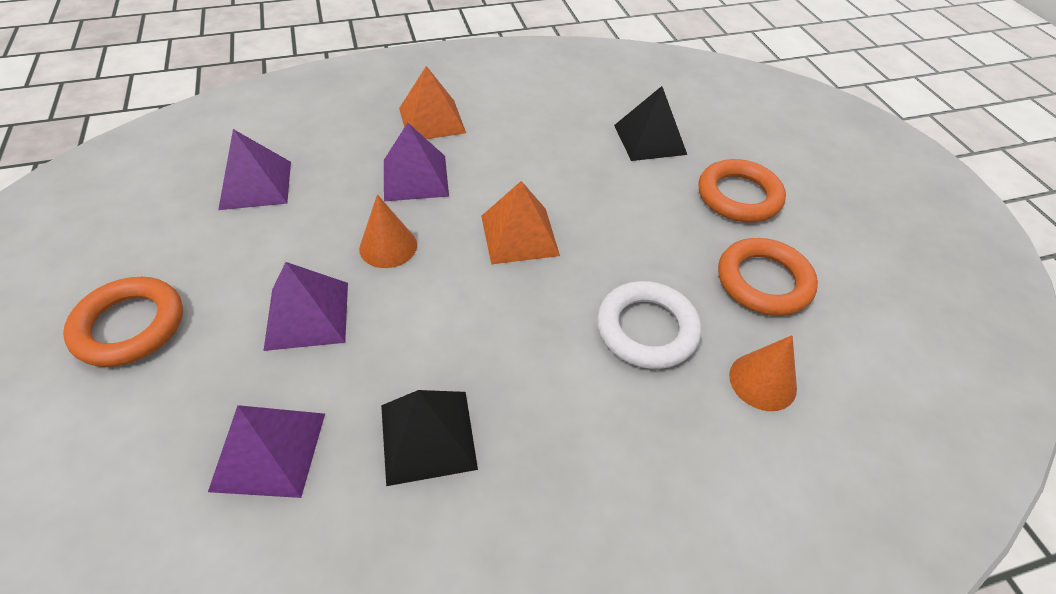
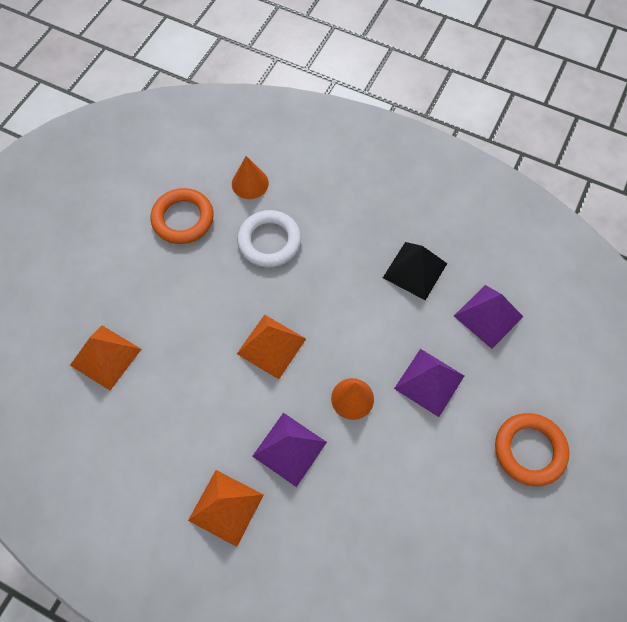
camera: 135 degrees left, 15 degrees up
(256, 185) = (400, 532): purple pyramid -> none
(650, 139) = (105, 357): black pyramid -> orange pyramid
(738, 196) = (119, 272): orange ring -> none

